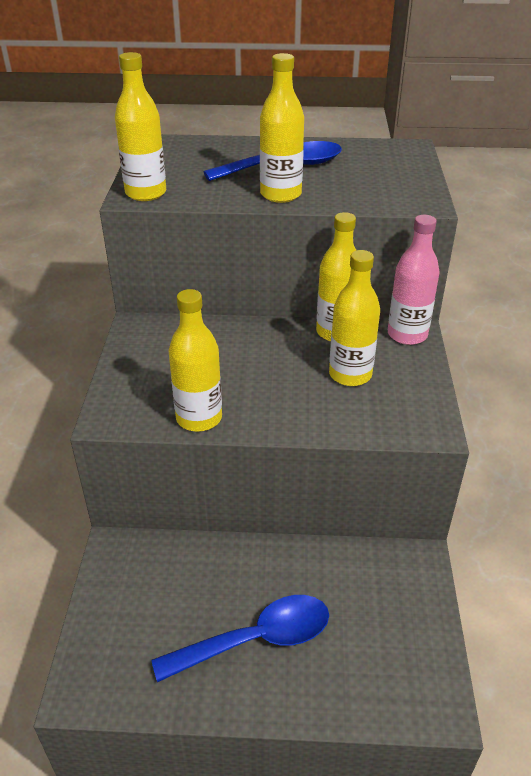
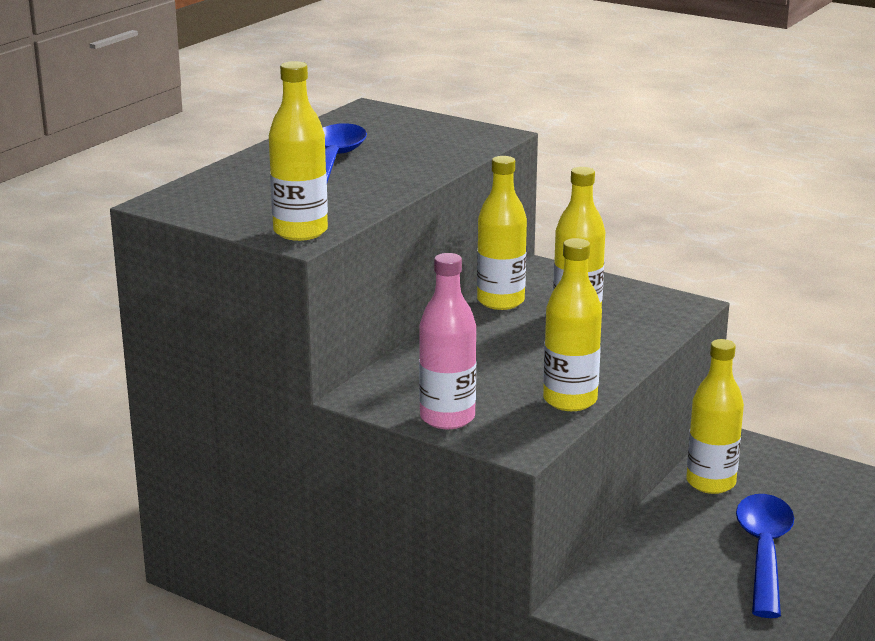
camera: 60 degrees left, 15 degrees down
(280, 194) = (396, 178): yellow bottle -> yellow bottle (710, 483)
(407, 335) = (542, 273): pink bottle -> pink bottle (447, 418)

